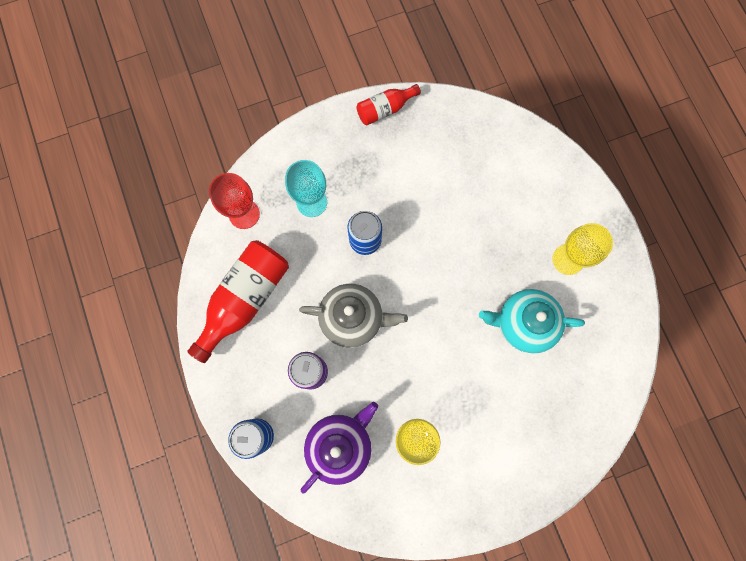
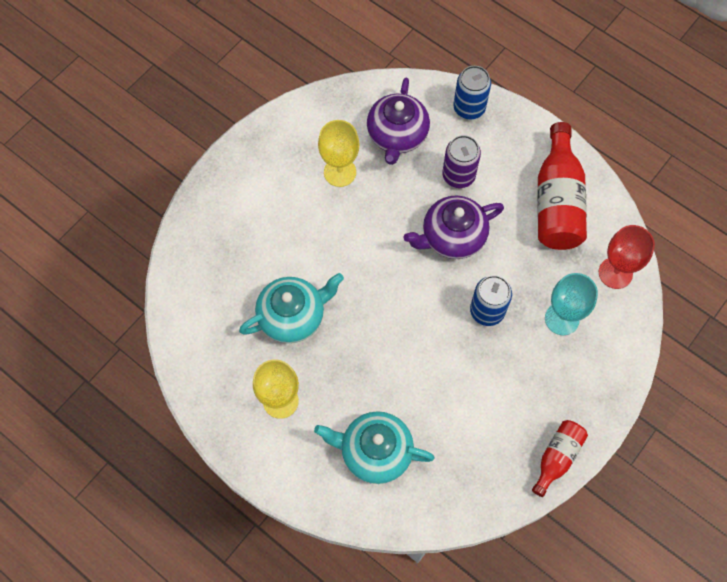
camera: 150 degrees right, 10 degrees down
(353, 318) = (452, 237): grey teapot -> purple teapot
(515, 183) = (375, 452): none -> turquoise teapot

